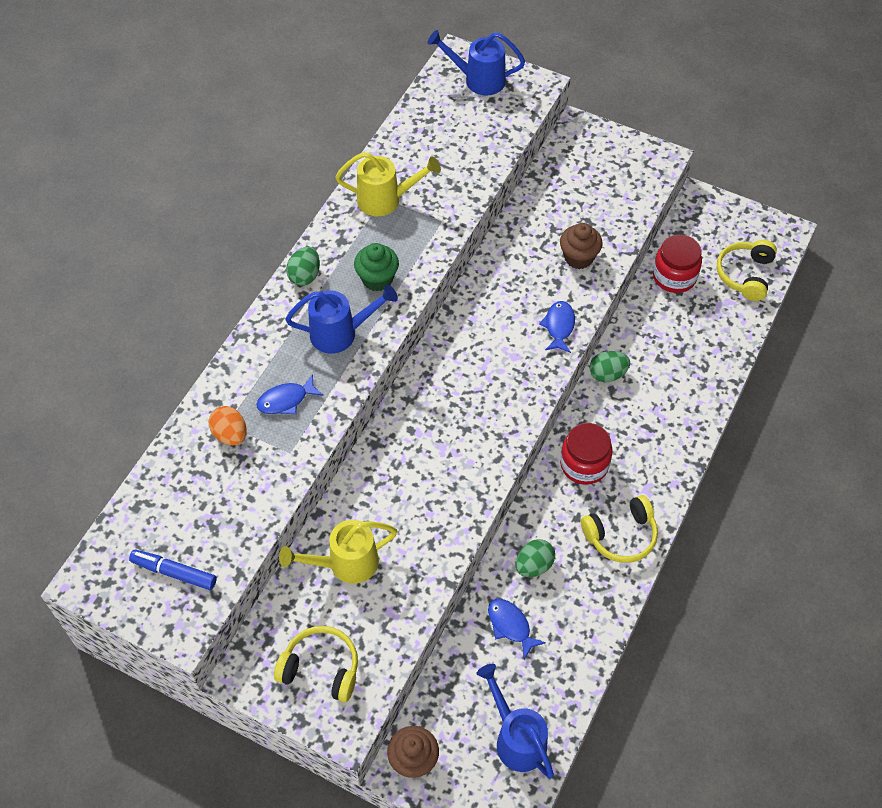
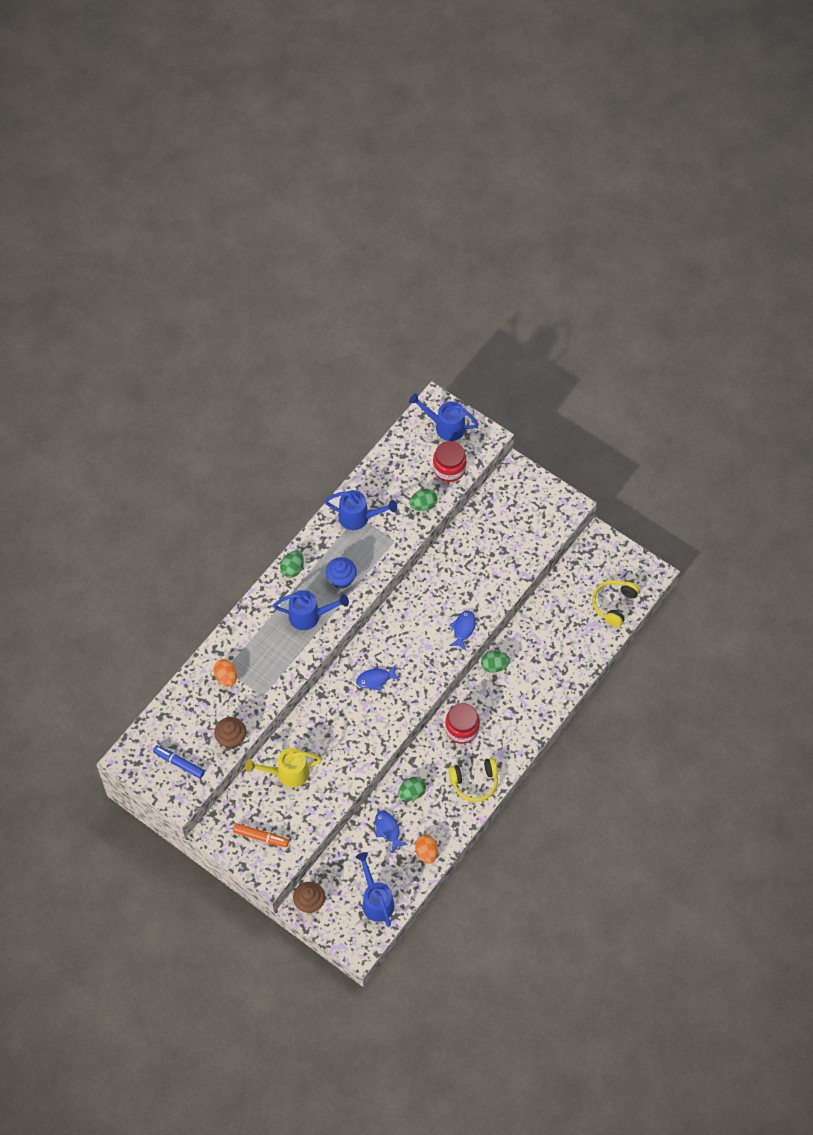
camera: 10 degrees right, 5 degrees up
(286, 400) = (265, 659): blue fish -> blue fish (375, 679)
(321, 668) = (261, 837): yellow headphones -> orange marker
(377, 279) = (341, 579): green cupcake -> blue cupcake
(385, 200) = (358, 517): yellow watering can -> blue watering can
(471, 173) = (423, 505): none -> green egg
(576, 650) = (426, 852): none -> orange egg
(578, 257) = (490, 578): brown cupcake -> brown cupcake (231, 739)
(674, 276) = (562, 597): red jar -> red jar (449, 468)

